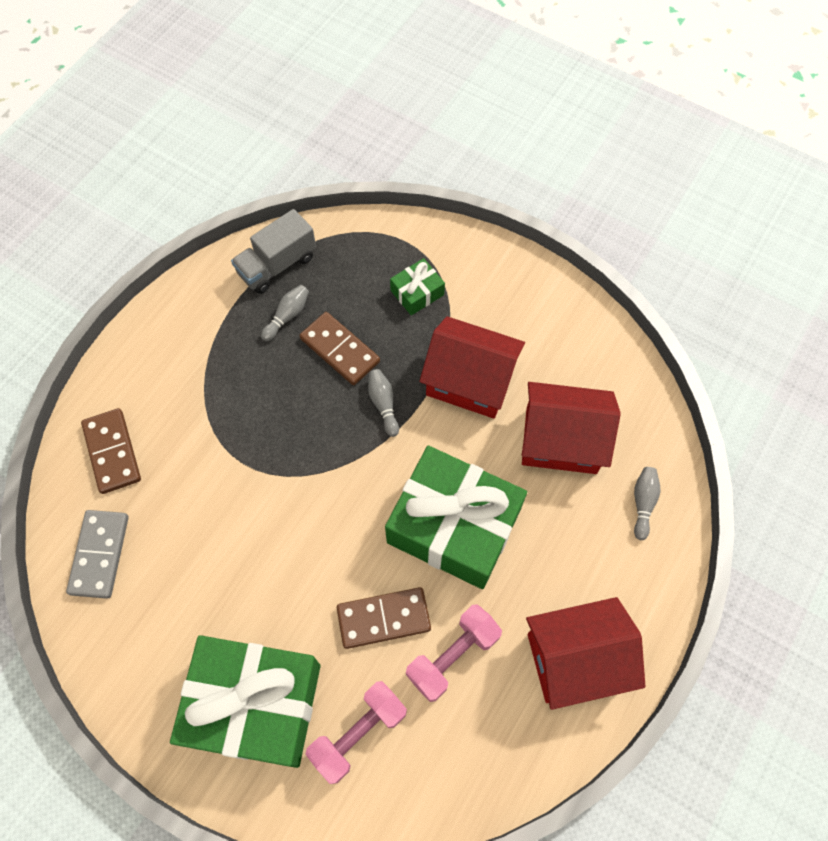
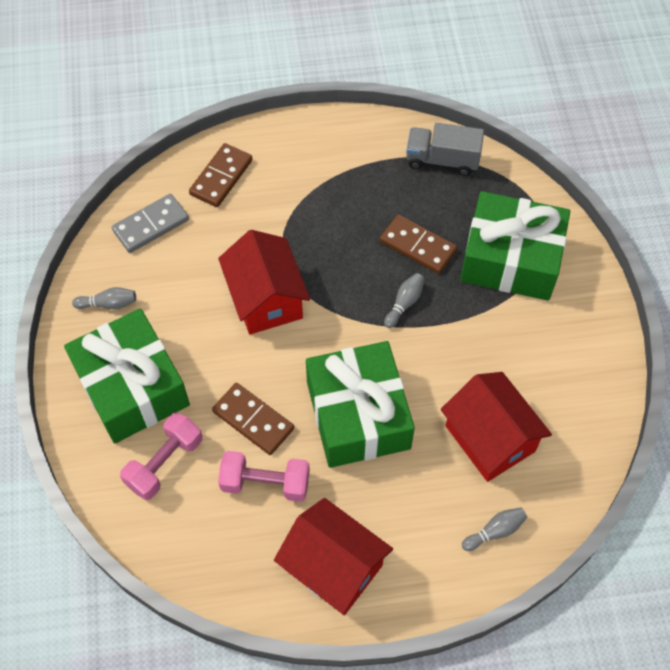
camera: 50 degrees right, 5 degrees down
(287, 316) = (411, 196): grey bowling pin -> grey bowling pin (108, 304)
(339, 350) = (417, 246): brown domino -> brown domino turned 60 degrees counterclockwise
(358, 733) = (164, 463): pink dumbbell -> pink dumbbell turned 60 degrees counterclockwise
(417, 292) = (511, 259): green gift -> green gift, size x2.30
(470, 381) = (476, 344): red house -> red house (266, 299)

